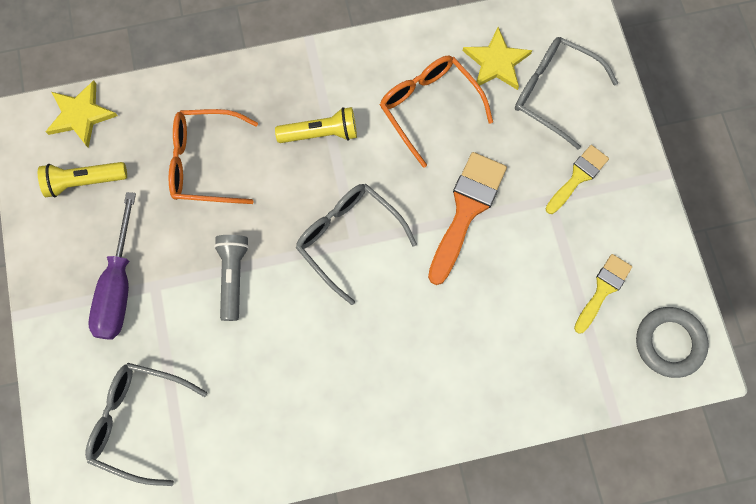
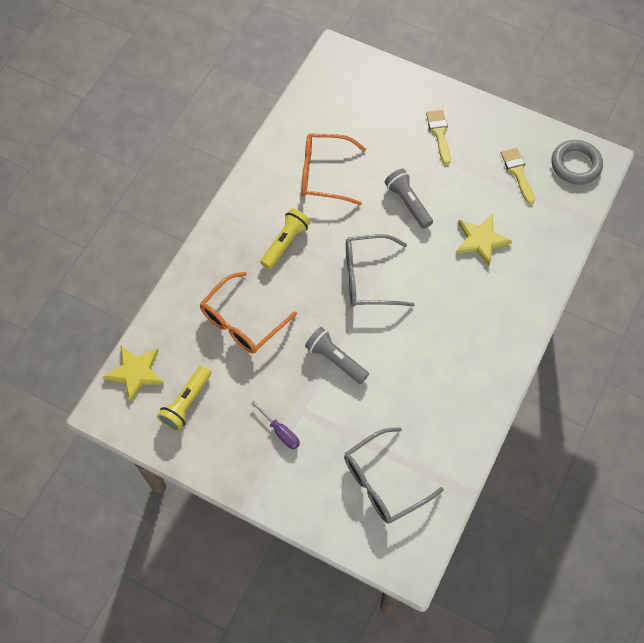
camera: 50 degrees left, 10 degrees down
(119, 286) = (280, 432): purple screwdriver -> purple screwdriver, size x0.52
(466, 210) = (408, 203): orange brush -> grey flashlight
(496, 62) = (329, 119): yellow star -> yellow star (481, 240)
(553, 92) = (376, 106): grey glasses -> none

